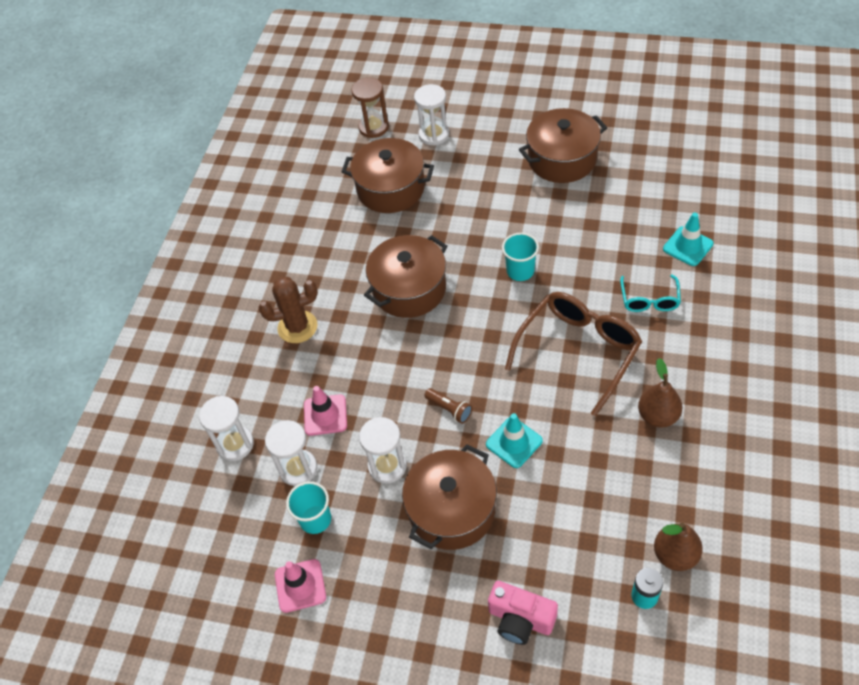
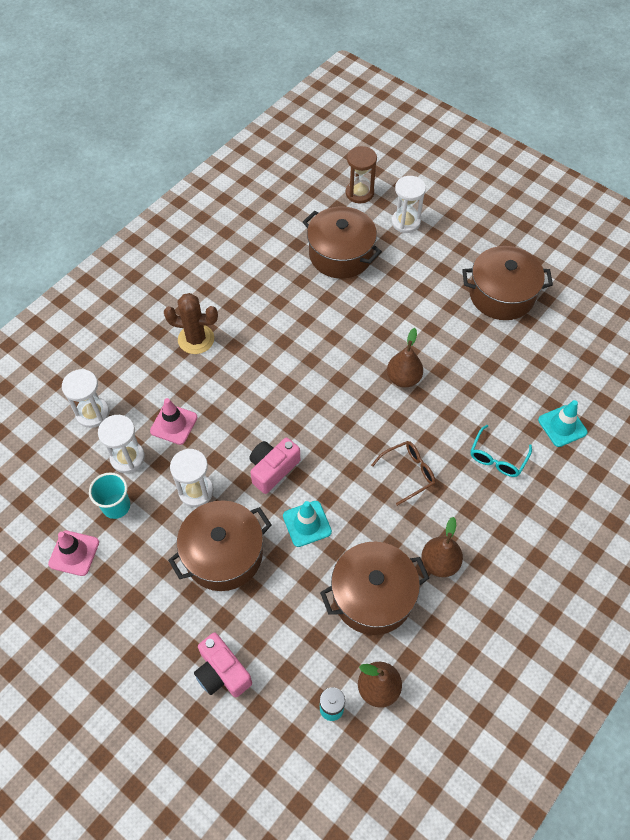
camera: 20 degrees right, 5 degrees up
(409, 289) = (303, 350): brown pot -> brown pot (372, 596)
(449, 409) = (273, 469): brown flashlight -> pink camera
(520, 271) = (403, 378): turquoise cup -> brown pear
(578, 351) = (408, 473): brown glasses -> brown glasses, size x0.52

